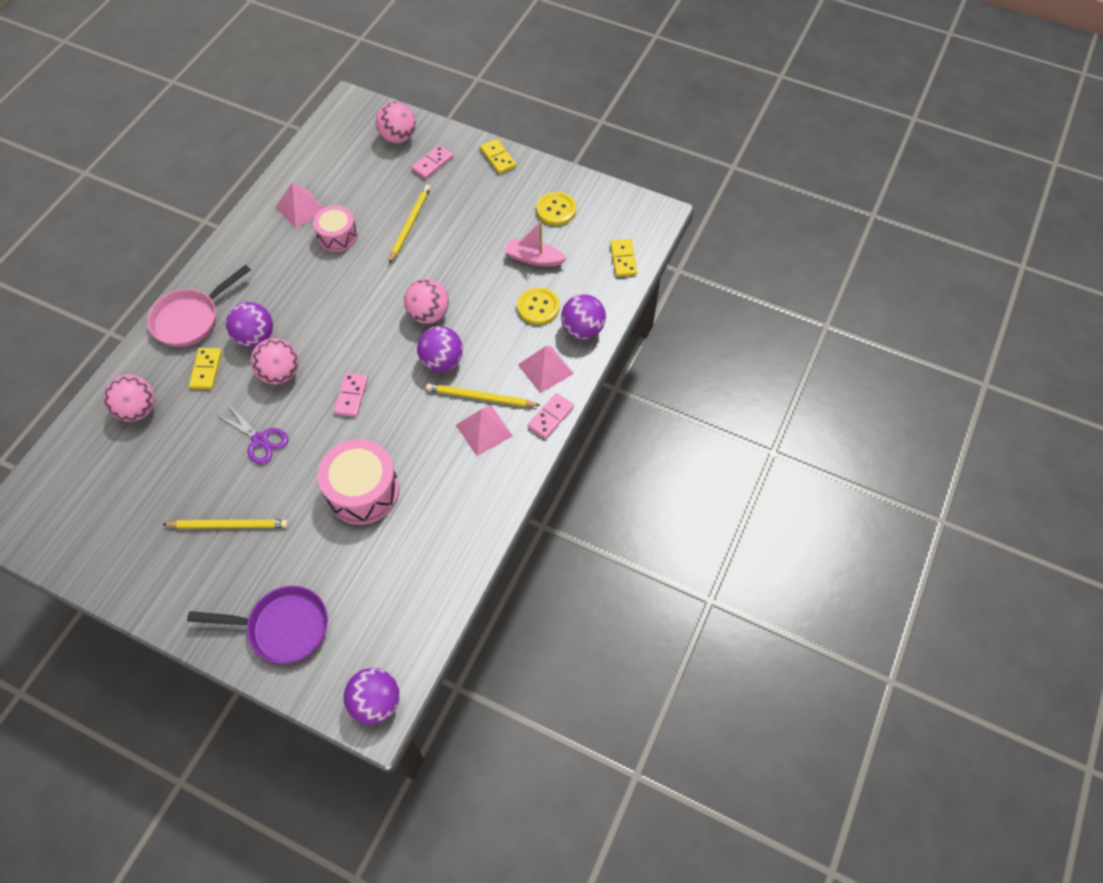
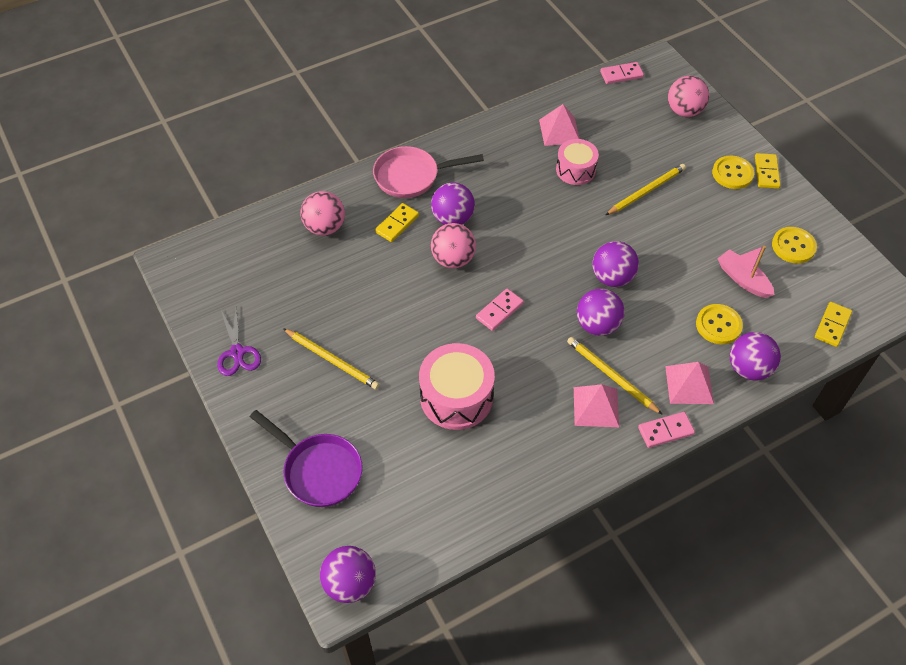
camera: 35 degrees right, 5 degrees down
(260, 440) = (401, 305): purple scissors -> purple scissors (237, 352)
(429, 314) = (612, 277): pink ball -> purple ball
(432, 163) = (701, 148): pink domino -> pink domino (621, 74)
(471, 173) = (732, 173): none -> yellow button

